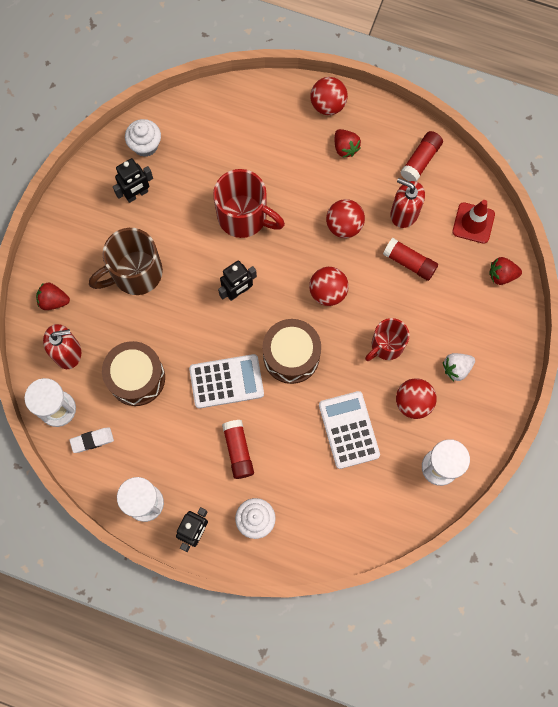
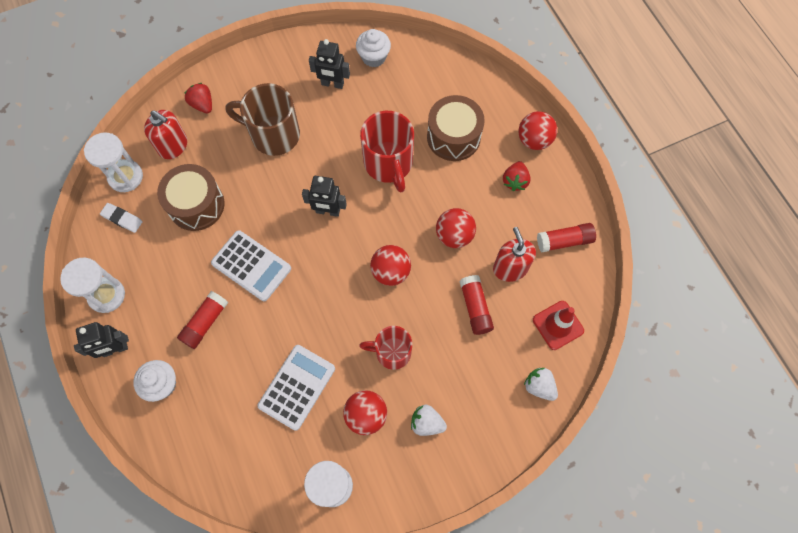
camera: 45 degrees right, 5 degrees down
(291, 356) = (315, 292): brown drum -> brown drum (453, 137)
(501, 275) = (539, 386): red strawberry -> white strawberry

